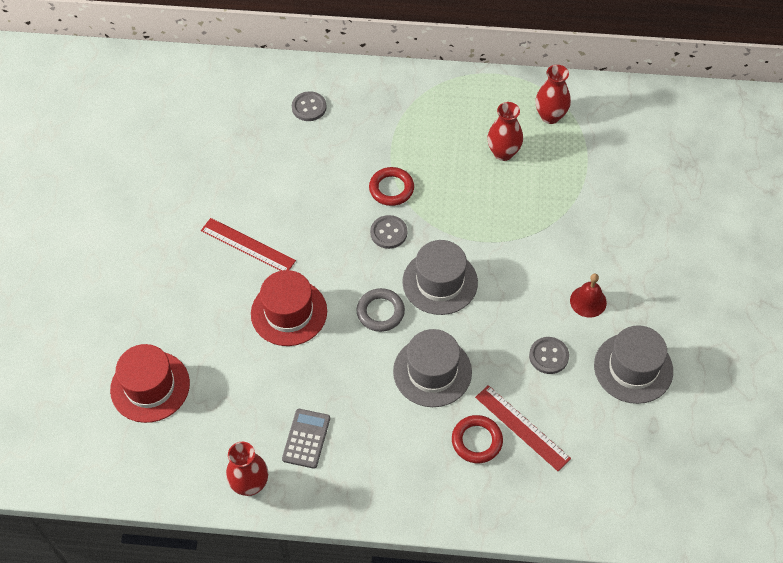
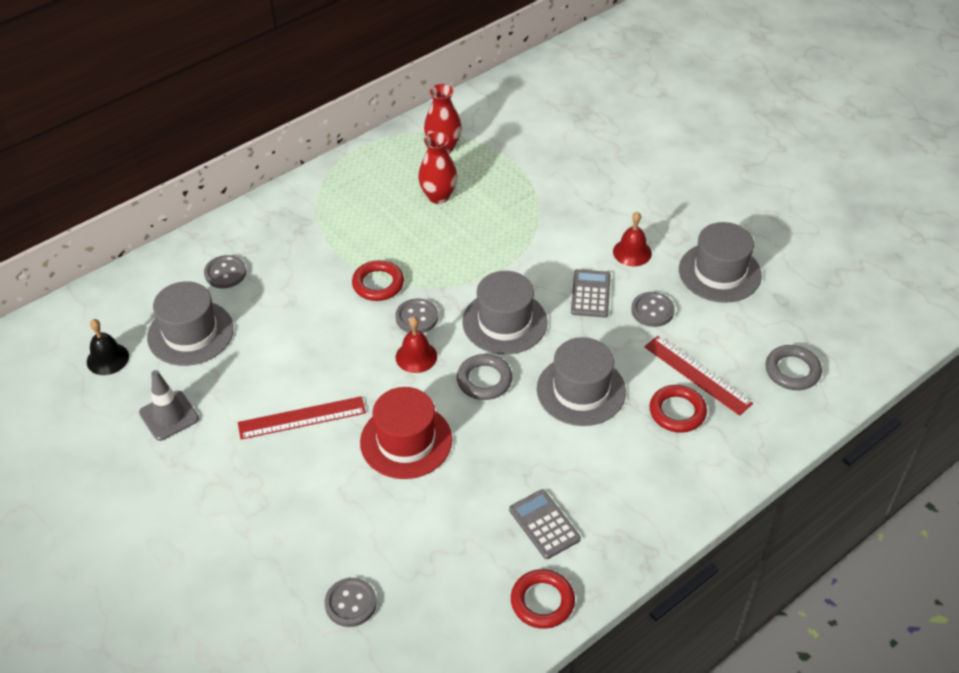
camera: 45 degrees left, 10 degrees down
(150, 386) = (350, 603): red hat -> grey button
(179, 182) = (169, 416): none -> grey traffic cone
(185, 115) = (107, 359): none -> black bell
(246, 134) = (190, 333): none -> grey hat
(250, 484) = (542, 601): red vase -> red ring
(357, 260) = (416, 356): none -> red bell
(521, 308) = (590, 294): none -> grey calculator
(522, 427) = (697, 375): red ruler -> red ruler turned 45 degrees clockwise
(593, 483) = (792, 371): none -> grey ring

